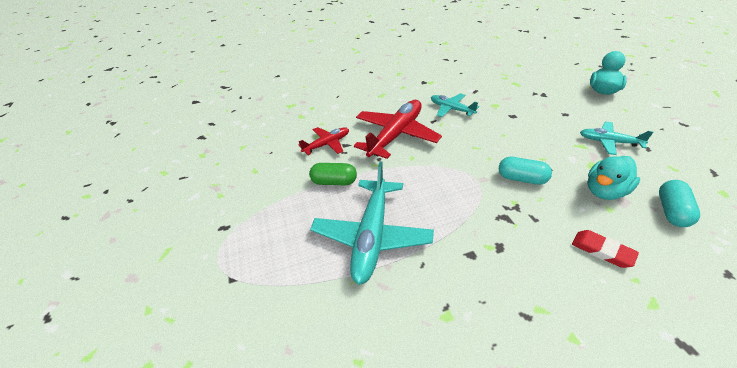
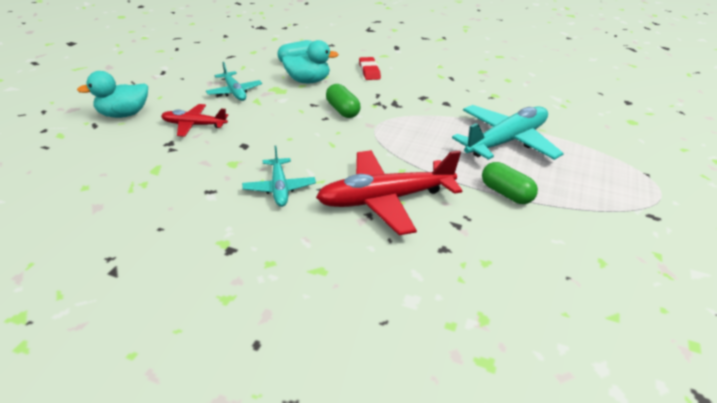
camera: 145 degrees left, 5 degrees down
(327, 144) = (480, 240): red plane -> red plane (194, 125)
(522, 179) = (342, 110): turquoise capsule -> green capsule

